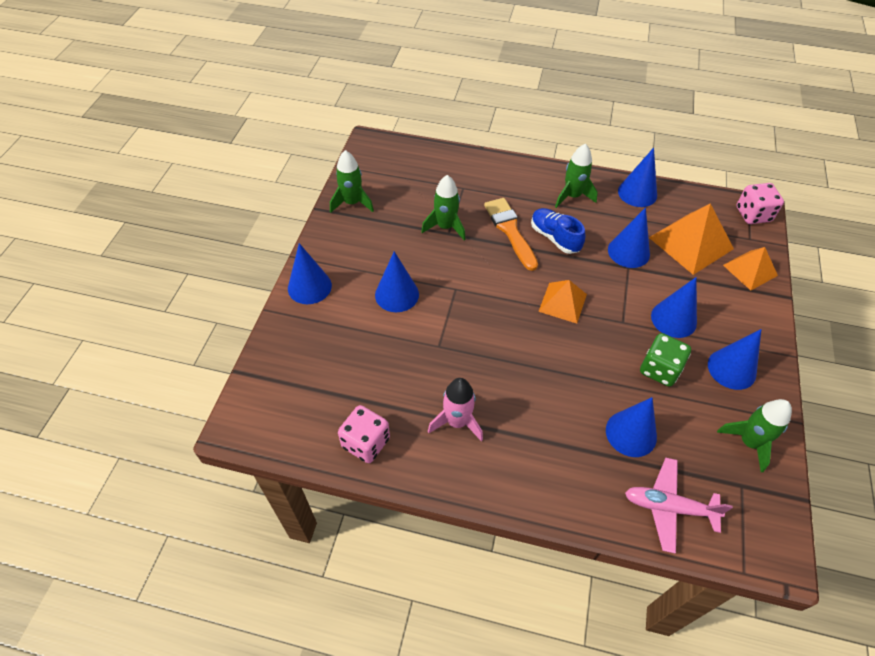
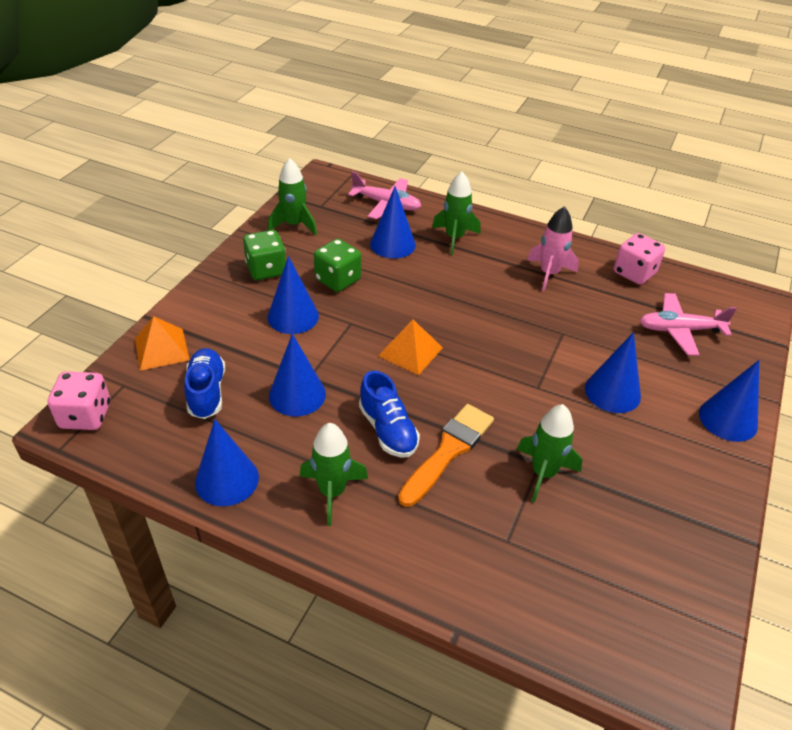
camera: 170 degrees left, 10 degrees down
(330, 370) = (680, 330): none -> pink plane
(352, 203) = (695, 542): green rocket -> green rocket (454, 238)
(510, 230) = (448, 451): orange brush -> orange brush turned 135 degrees counterclockwise
(690, 243) = (207, 392): orange pyramid -> blue shoe
(731, 369) = (266, 269): blue cone -> green dice

